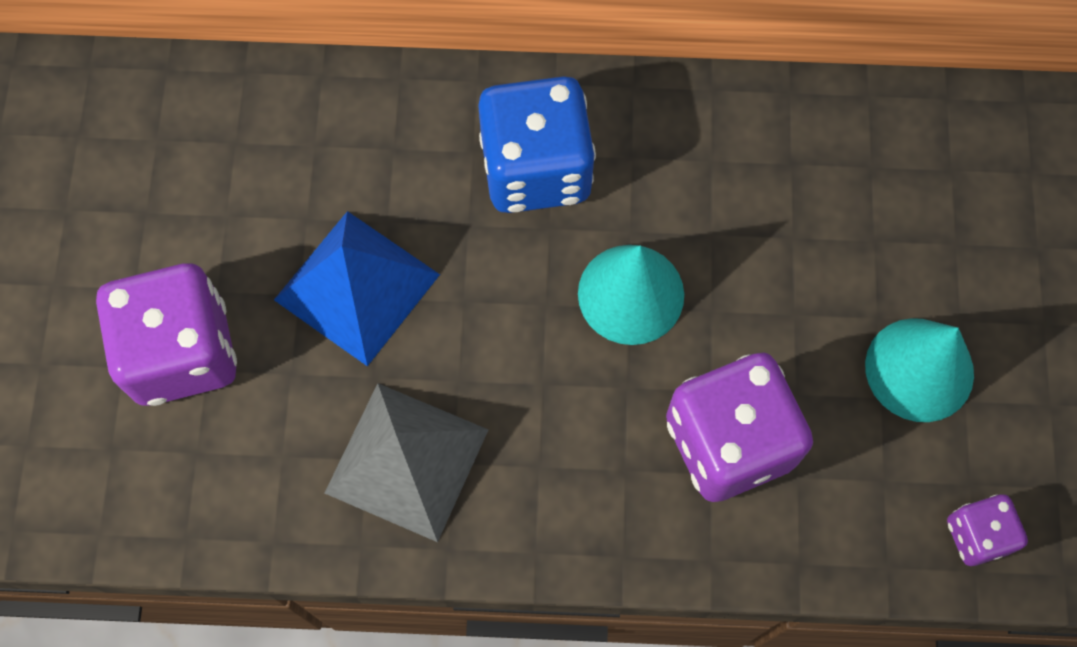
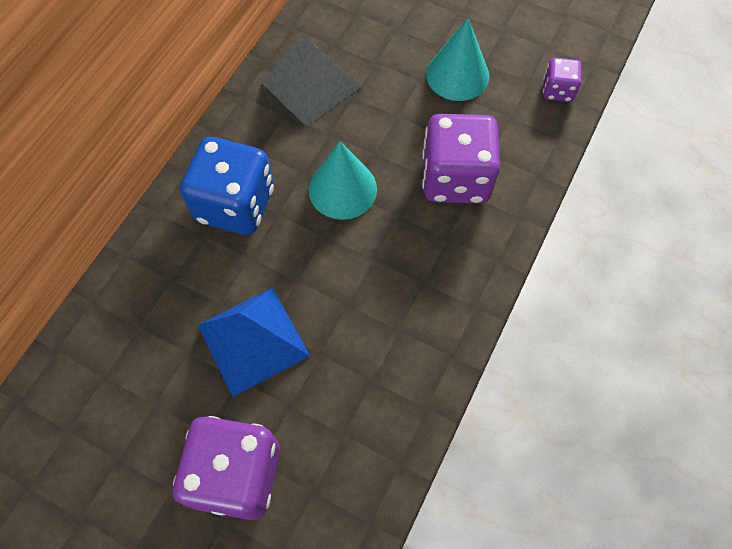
camera: 65 degrees left, 5 degrees down
(406, 460) = (384, 357): grey pyramid -> grey pyramid (310, 84)

